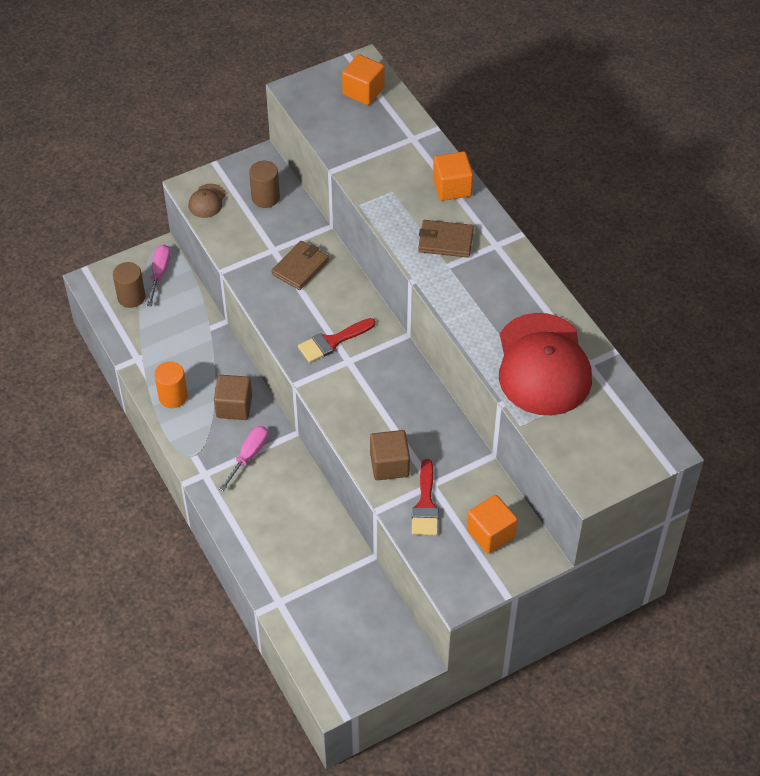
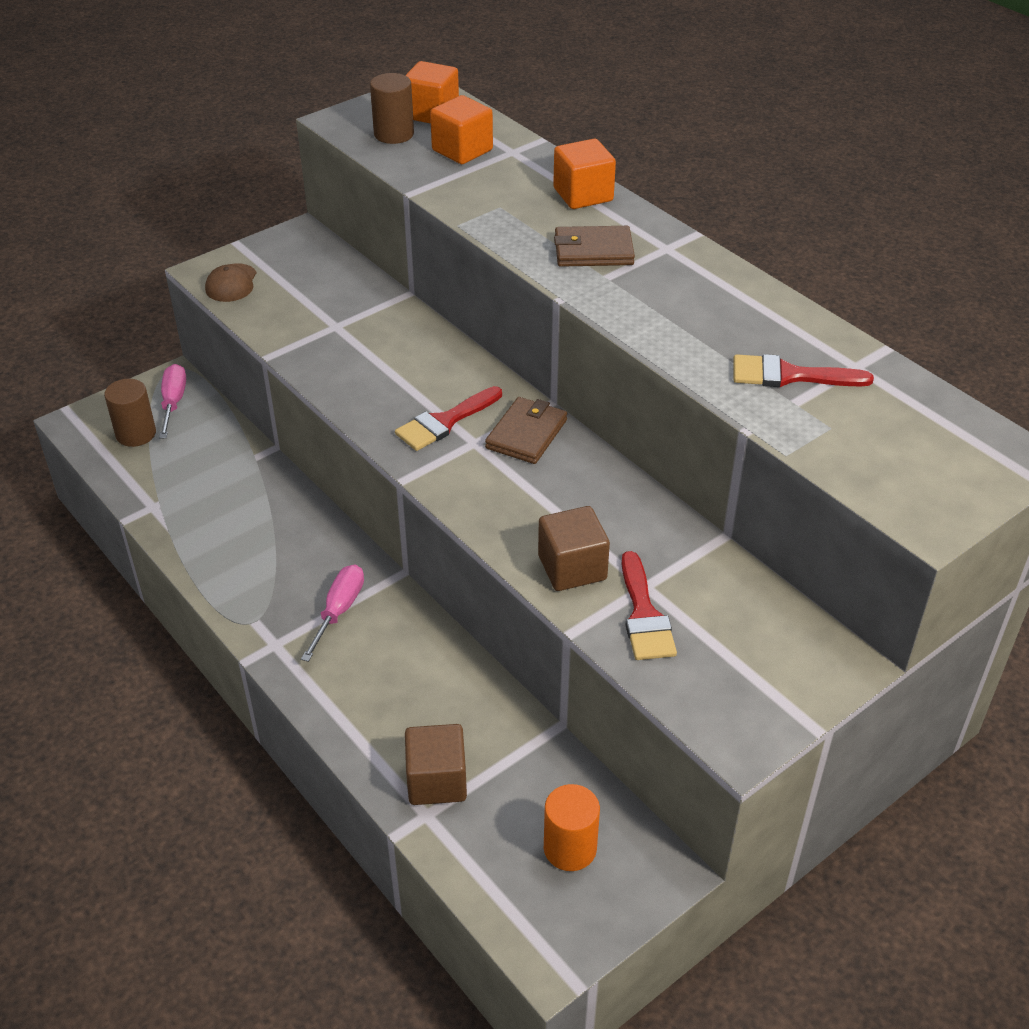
camera: 10 degrees left, 10 degrees down
(173, 396) = (212, 548): orange cylinder -> orange cylinder (570, 848)
(234, 406) = (306, 549): brown cube -> brown cube (437, 781)
(265, 197) = (313, 271): brown cylinder -> brown cylinder (394, 134)
(300, 267) = (378, 341): brown wallet -> brown wallet (526, 434)
(490, 533) = (759, 642): orange cube -> orange cube (462, 150)
(543, 365) = (789, 375): red cap -> red brush

